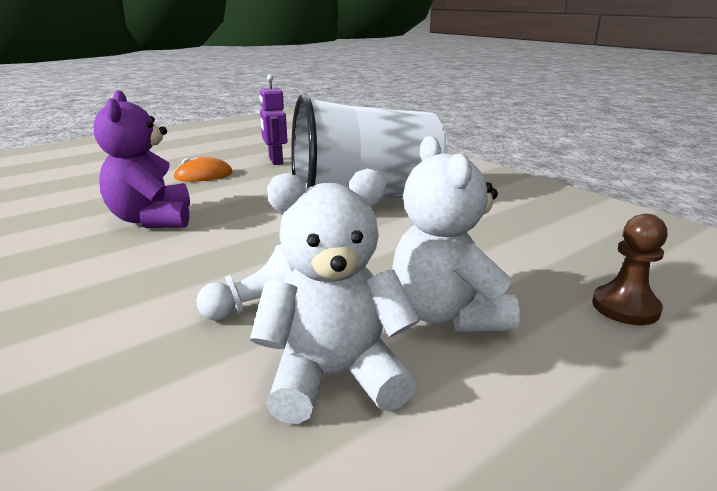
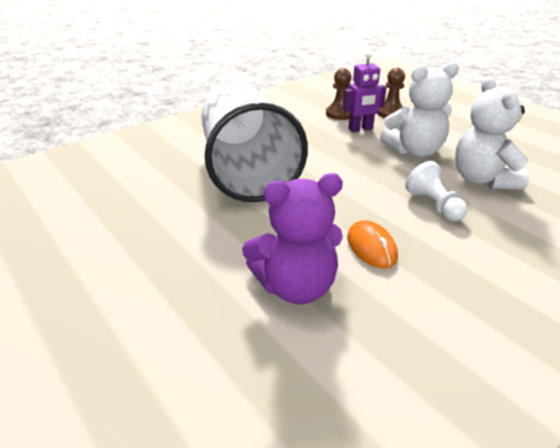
camera: 90 degrees left, 10 degrees up
(203, 175) = (148, 276): orange mouse -> orange mouse (371, 247)
(275, 161) = (107, 226): purple robot -> purple robot (360, 129)
(578, 256) = (339, 114): none -> brown pawn

